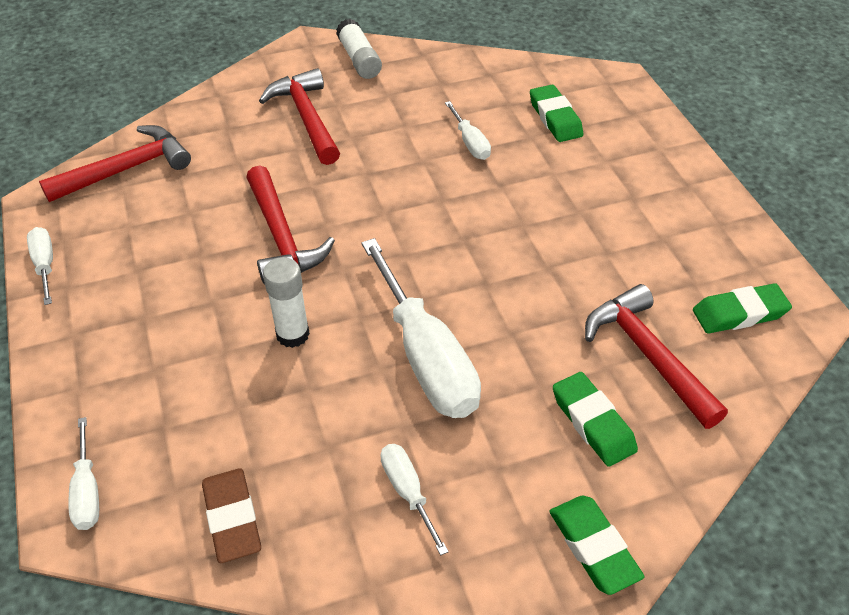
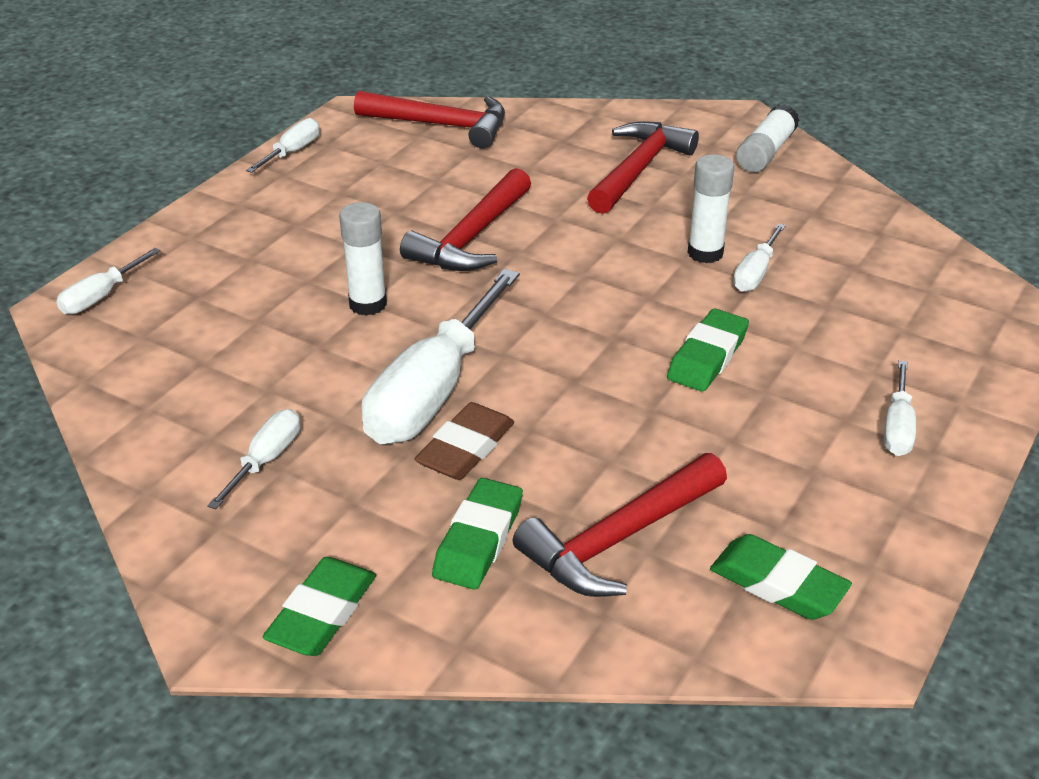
camera: 50 degrees right, 10 degrees down
(232, 518) = (143, 379): brown eraser -> brown eraser (465, 448)
(427, 149) = (705, 253): none -> white glue stick
(555, 118) = (884, 306): green eraser -> green eraser (707, 357)
(648, 355) = (619, 539): red hammer -> red hammer turned 150 degrees counterclockwise
(658, 184) = (897, 427): none -> white screwdriver

